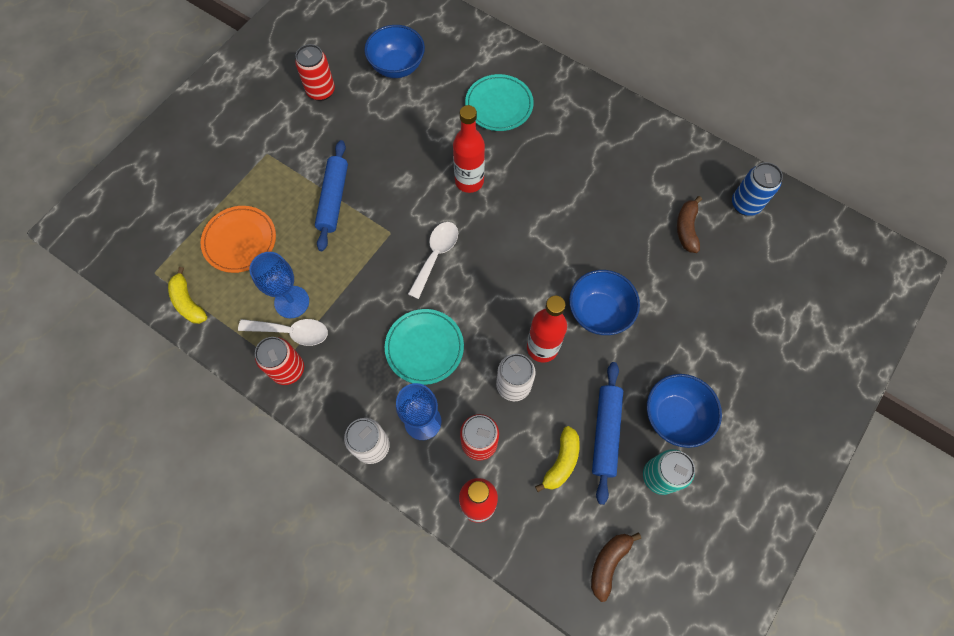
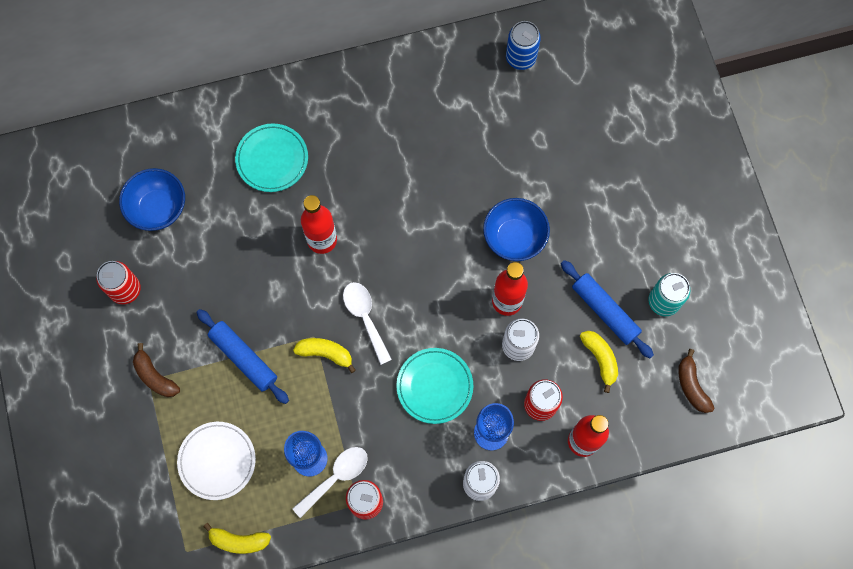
camera: 50 degrees left, 5 degrees up
(240, 241) = (217, 461): orange plate -> white plate
(384, 250) = (325, 353): none -> yellow banana
(675, 416) = (632, 254): blue bowl -> none
(686, 229) = (503, 117): brown banana -> brown banana (155, 376)

